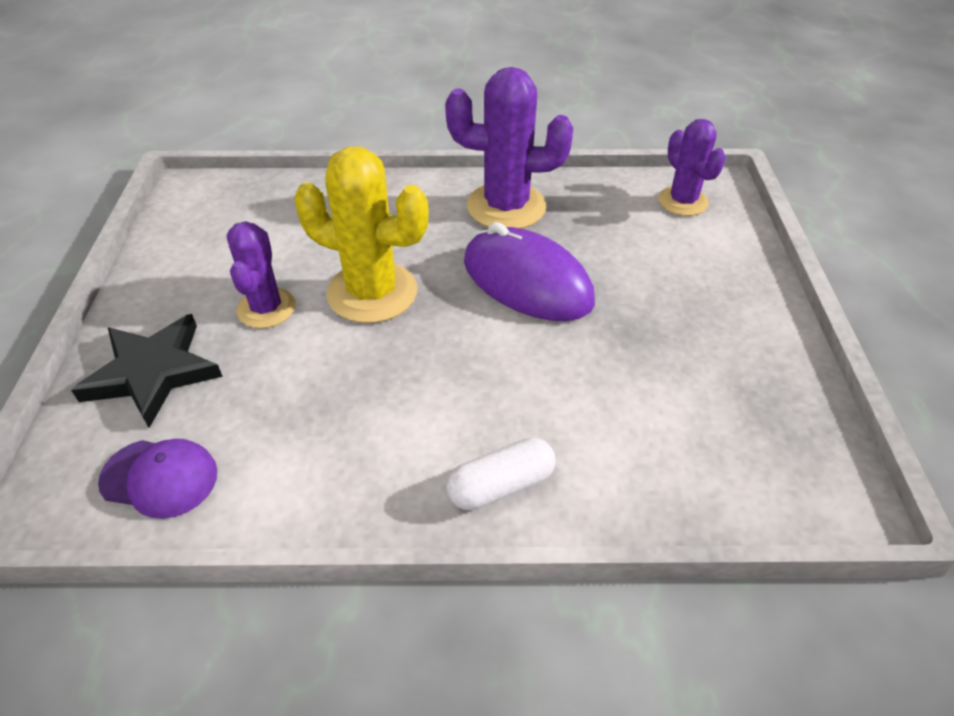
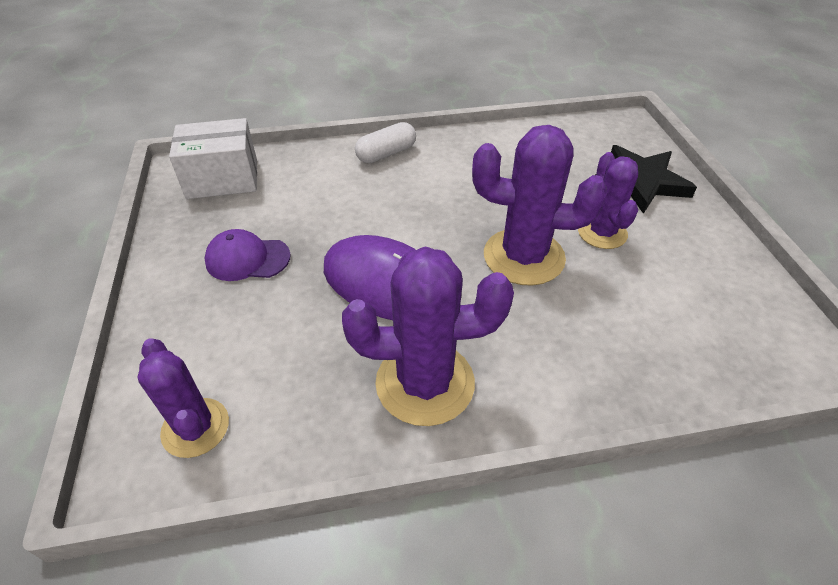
camera: 170 degrees right, 0 degrees up
(160, 478) = (579, 137): purple cap -> purple cap (247, 259)
(372, 292) = (523, 257): yellow cactus -> purple cactus
(765, 465) = (222, 179): none -> white box

